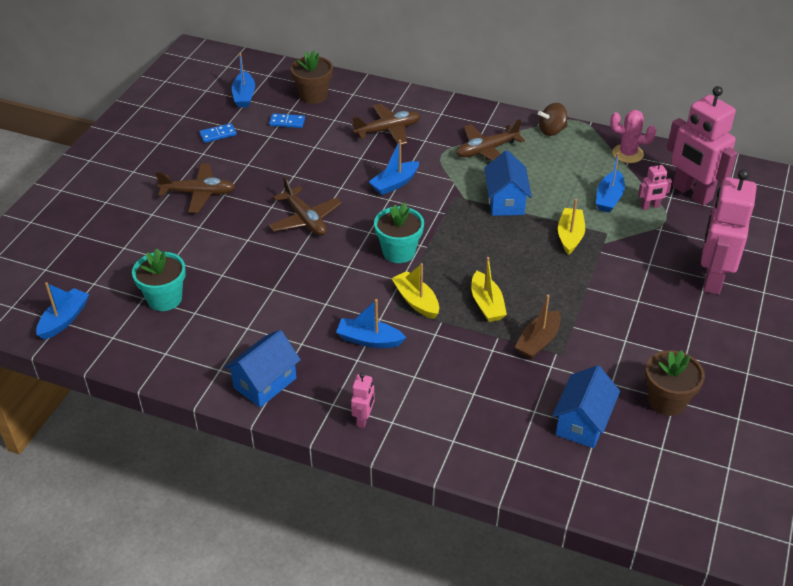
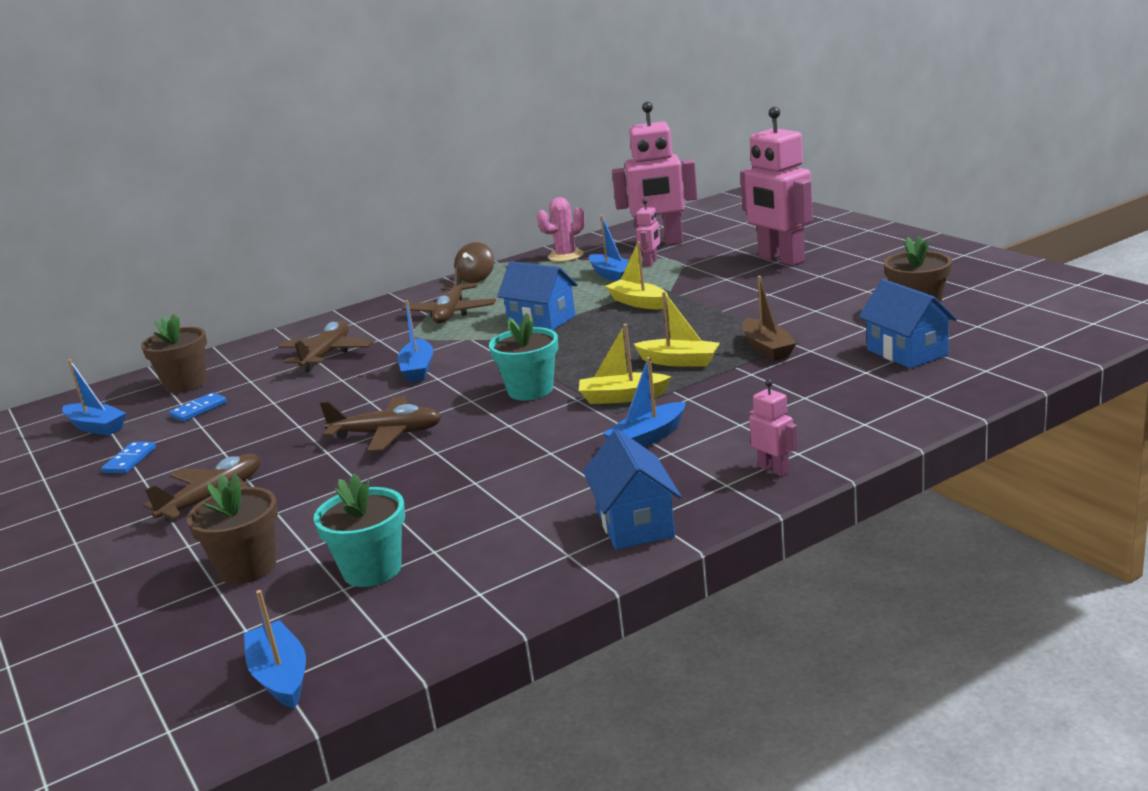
camera: 50 degrees left, 20 degrees down
(143, 250) = (247, 568): none -> brown flower pot

